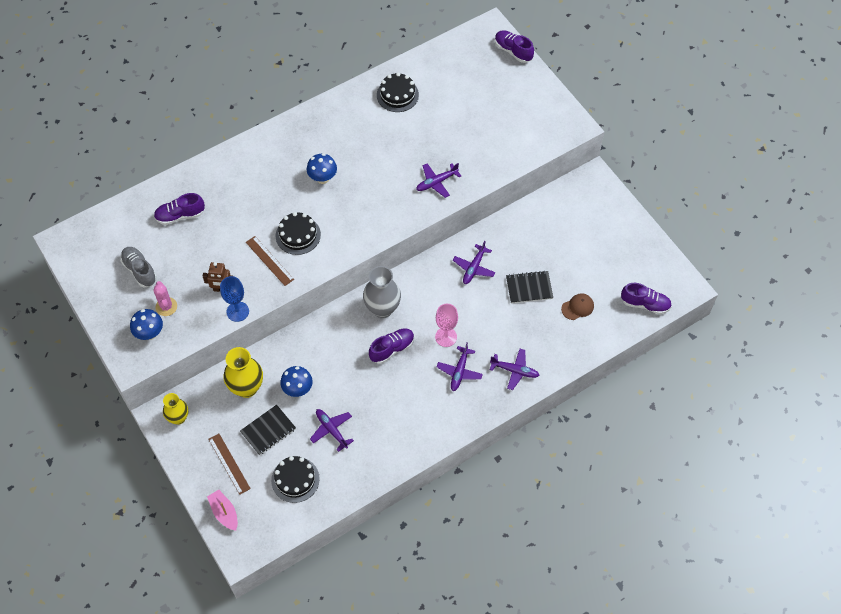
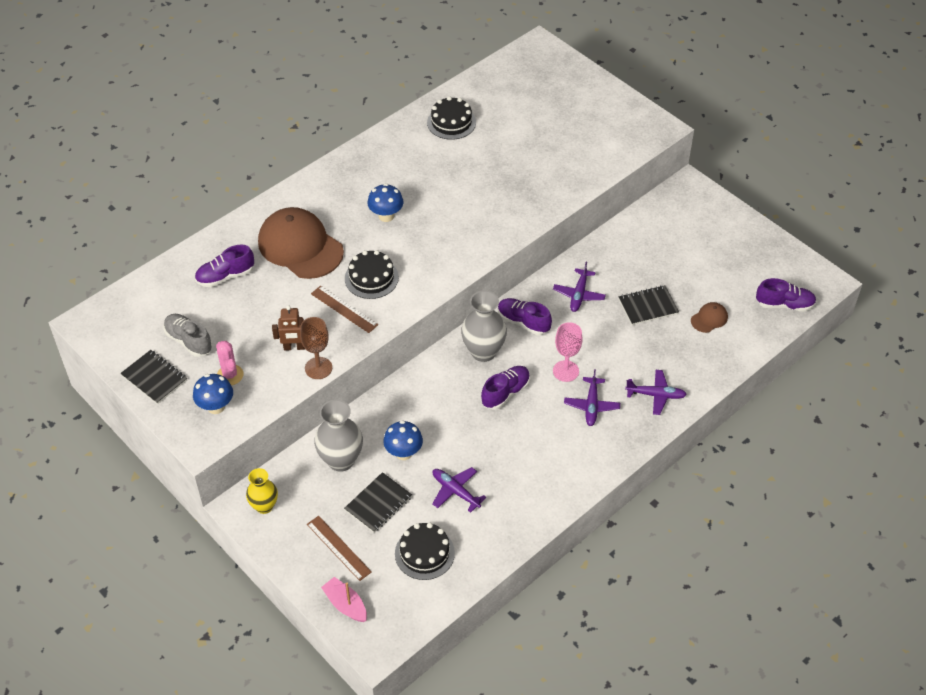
camera: 10 degrees left, 10 degrees down
(106, 300) = (154, 378): none -> black notebook
(237, 311) = (318, 368): blue goblet -> brown goblet
(246, 197) = (300, 246): none -> brown cap
(246, 388) = (341, 460): yellow vase -> grey vase
(436, 182) = (519, 203): purple plane -> none
(513, 51) = (570, 64): purple shoe -> purple shoe (523, 322)

